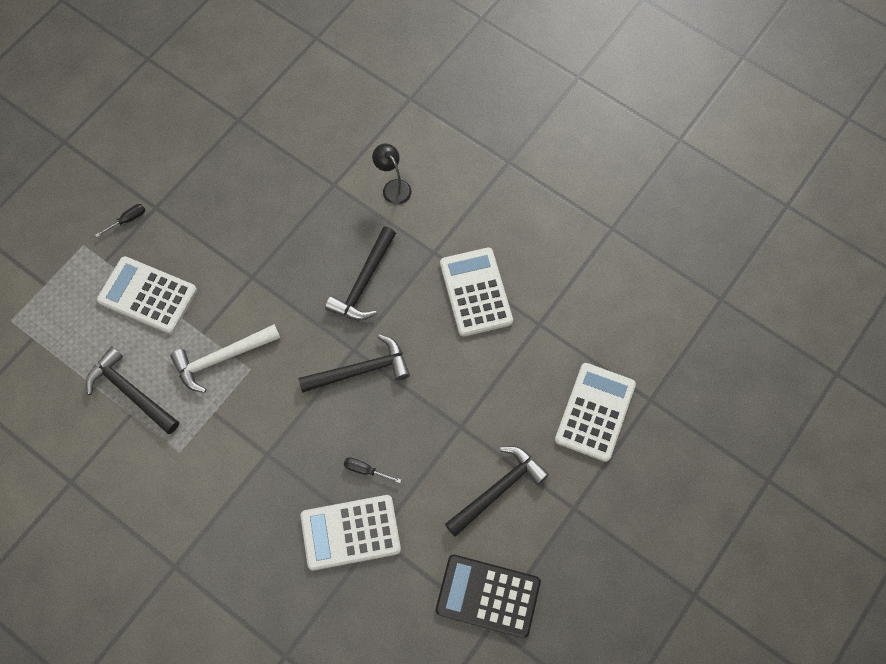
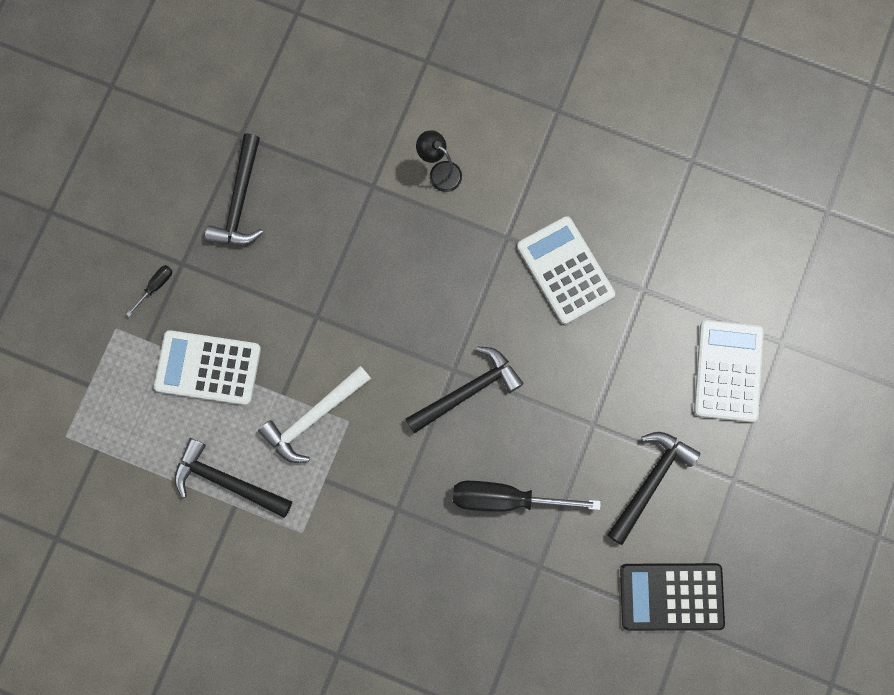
camera: 15 degrees left, 10 degrees up
(350, 532) = (510, 569): white calculator -> none
(363, 282) = (441, 291): black hammer -> black hammer (239, 201)
(365, 470) = (506, 499): black screwdriver -> black screwdriver, size x2.24

